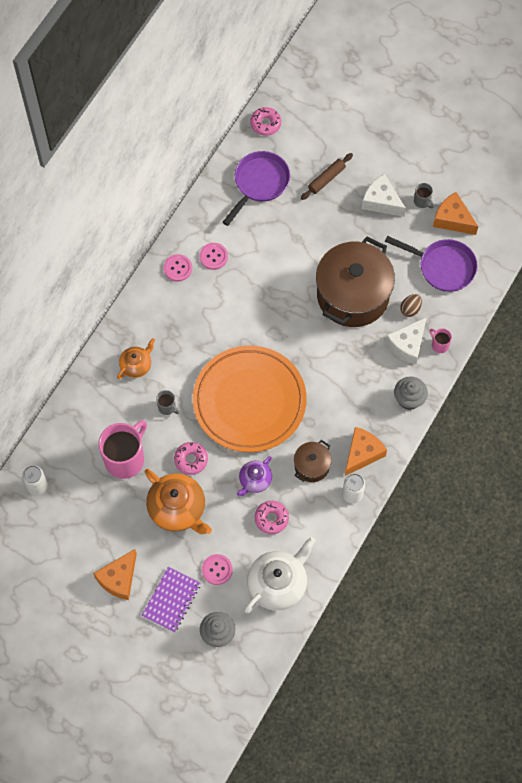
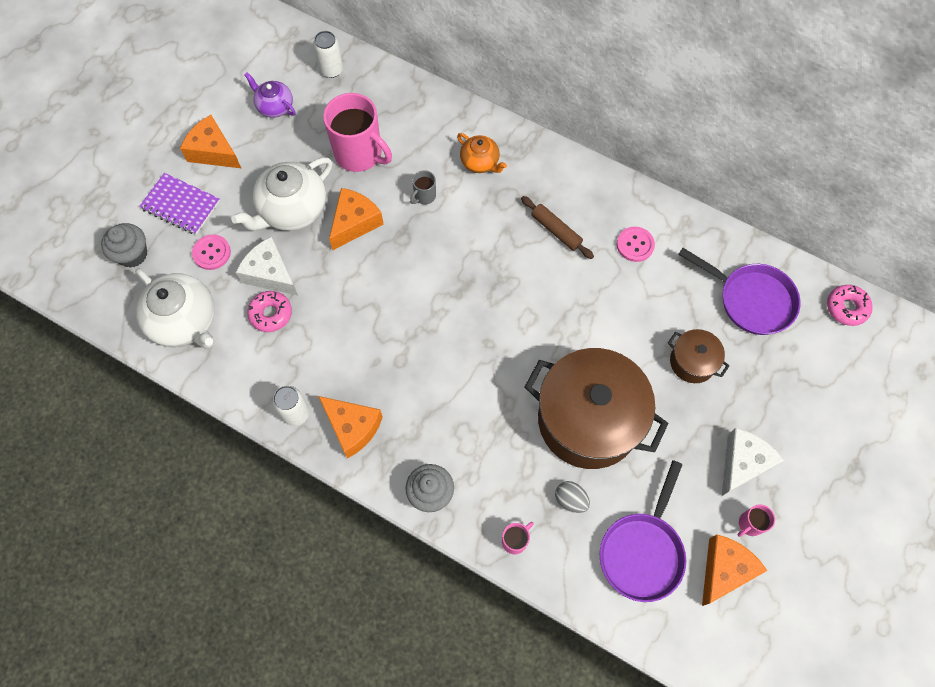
camera: 90 degrees right, 0 degrees up
(178, 268) = (615, 204): pink button -> none
(178, 509) = (292, 210): orange teapot -> white teapot
(191, 460) = (354, 223): pink donut -> orange cheese
(249, 401) = (431, 288): orange plate -> none
(255, 480) = (323, 294): purple teapot -> purple teapot (275, 106)
(312, 466) = (338, 363): brown pot -> brown pot (692, 362)
(326, 179) = (770, 387): brown rolling pin -> brown rolling pin (556, 231)
(407, 345) = (514, 494): white cheese -> white cheese (270, 274)
(410, 309) = (570, 500): brown egg -> grey egg
(422, 201) = (750, 524): grey mug -> pink mug

